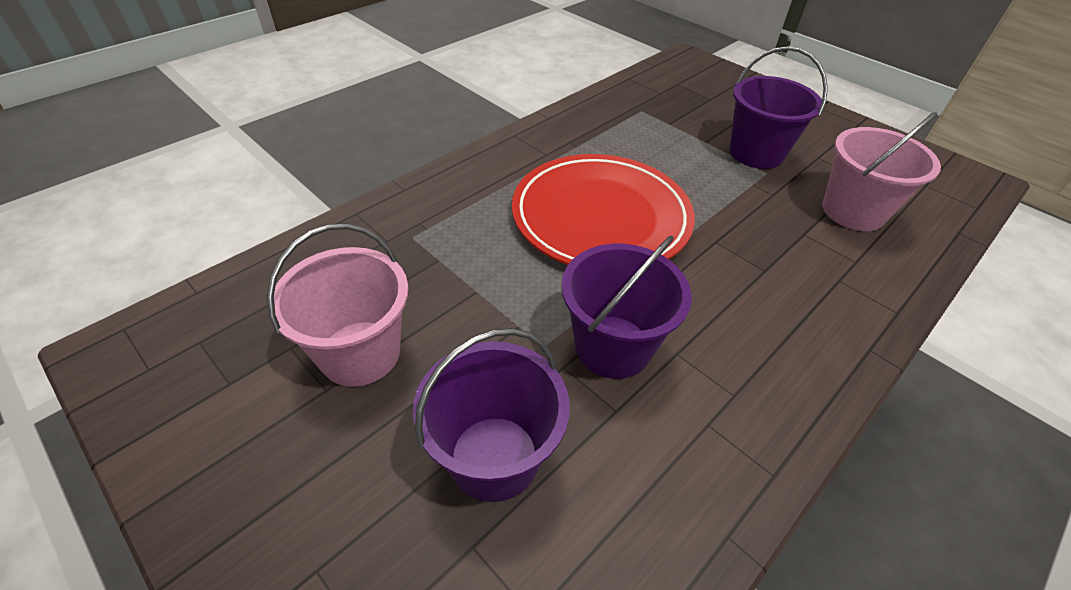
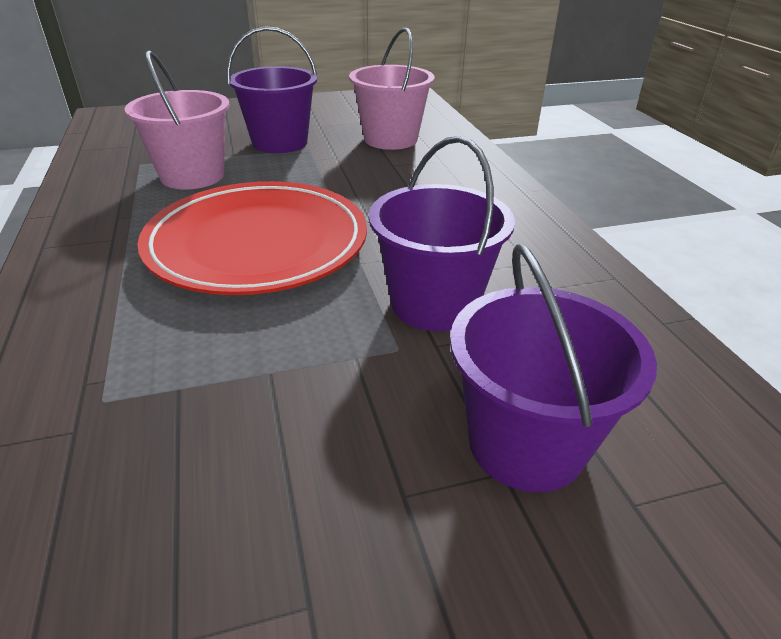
camera: 60 degrees left, 10 degrees down
(360, 353) = (271, 535): pink bucket -> pink bucket (192, 176)

